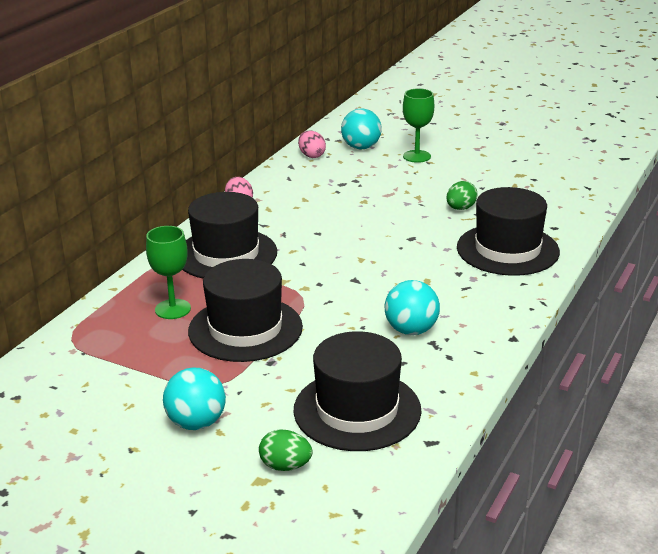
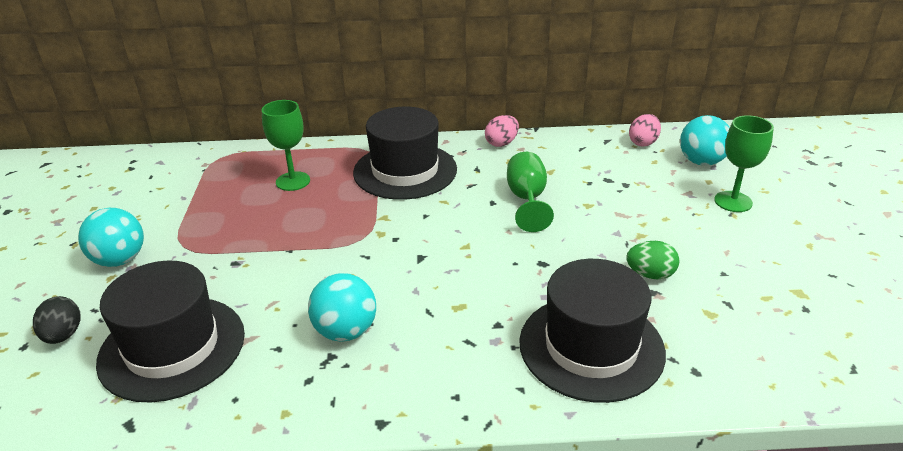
camera: 60 degrees right, 5 degrees up
(245, 329) = (283, 228): black hat -> none
(285, 466) = (63, 335): green egg -> black egg
(331, 219) = (527, 200): none -> green goblet

